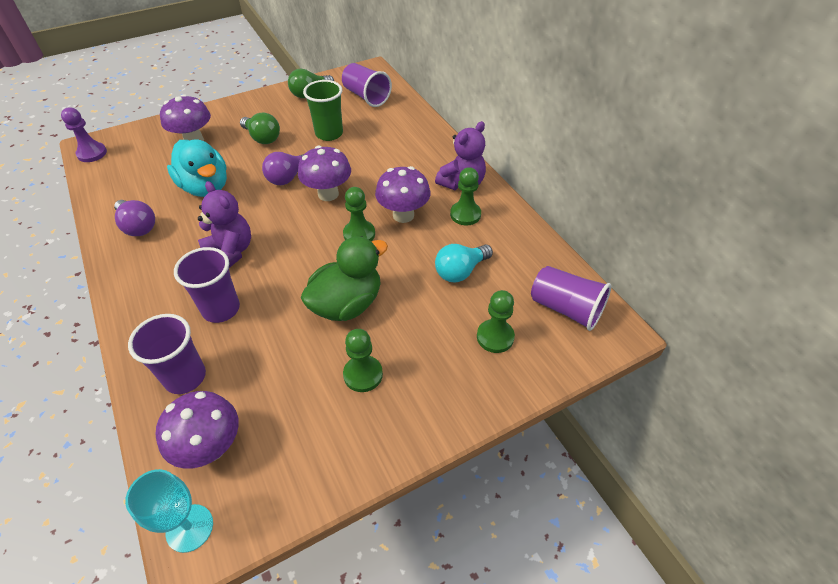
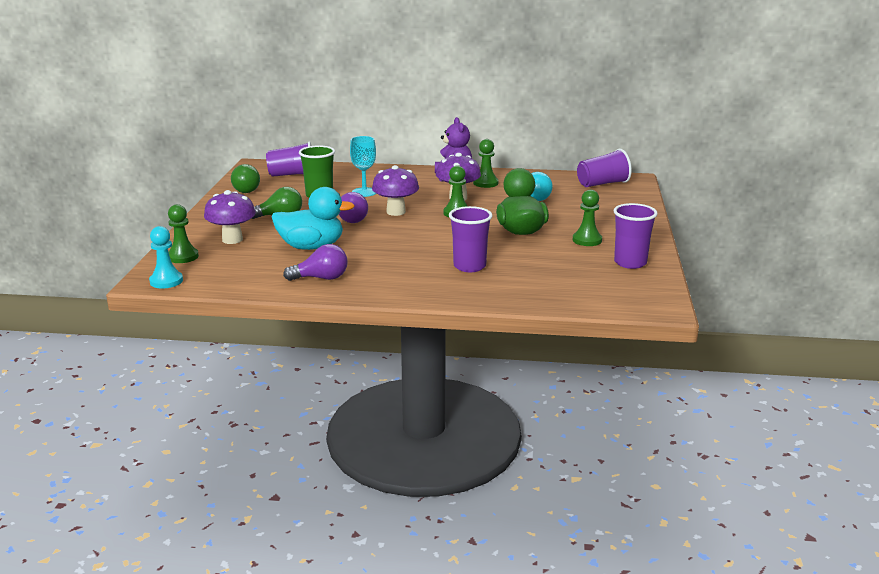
camera: 55 degrees left, 25 degrees down
(92, 153) = (166, 281): purple pawn -> turquoise pawn
(185, 377) = (522, 288): purple cup -> purple cup (630, 263)
(189, 528) = (648, 306): turquoise goblet -> turquoise goblet (364, 192)
(211, 447) = (593, 290): purple mushroom -> none
(230, 252) = (410, 253): purple teddy bear -> none
(495, 337) = (601, 204): green pawn -> green pawn (183, 257)

